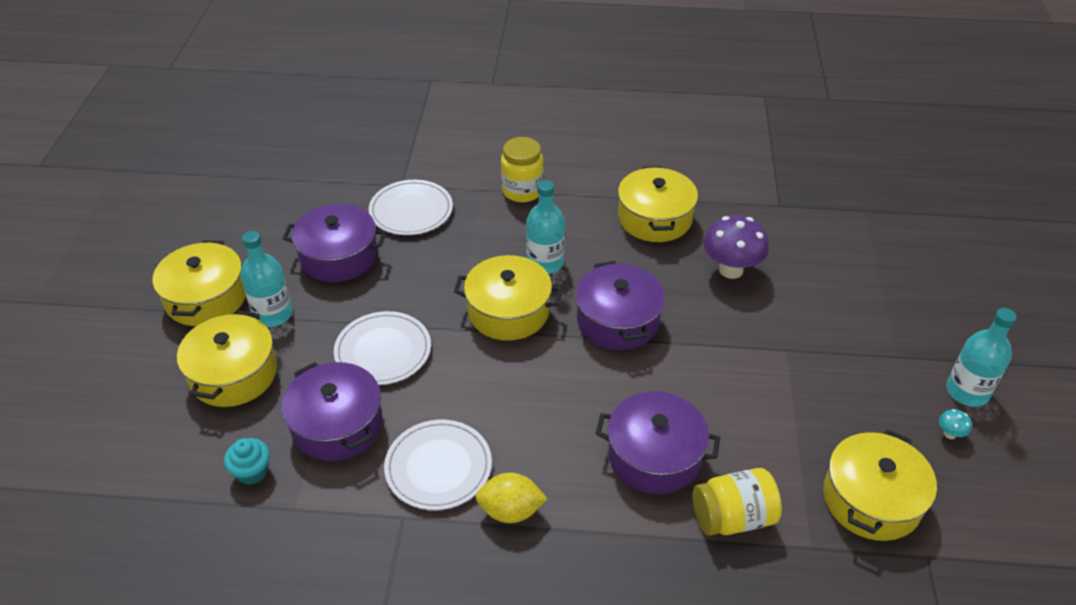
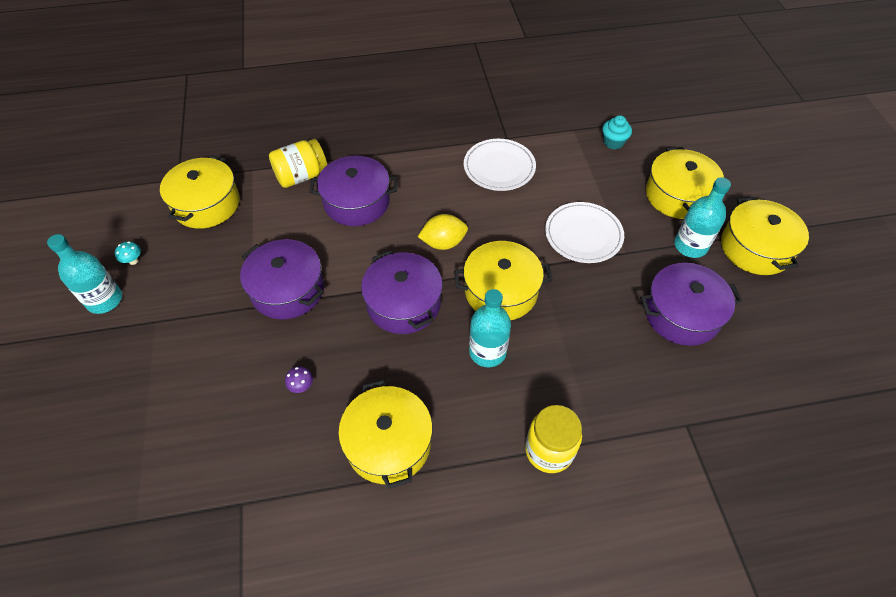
camera: 165 degrees right, 10 degrees up
(337, 425) = (581, 178): purple pot -> purple pot (288, 289)
(411, 210) = (652, 388): white plate -> none
(510, 511) = (443, 153): yellow lemon -> yellow lemon (443, 243)
(731, 270) = (301, 386): purple mushroom -> purple mushroom, size x0.42

